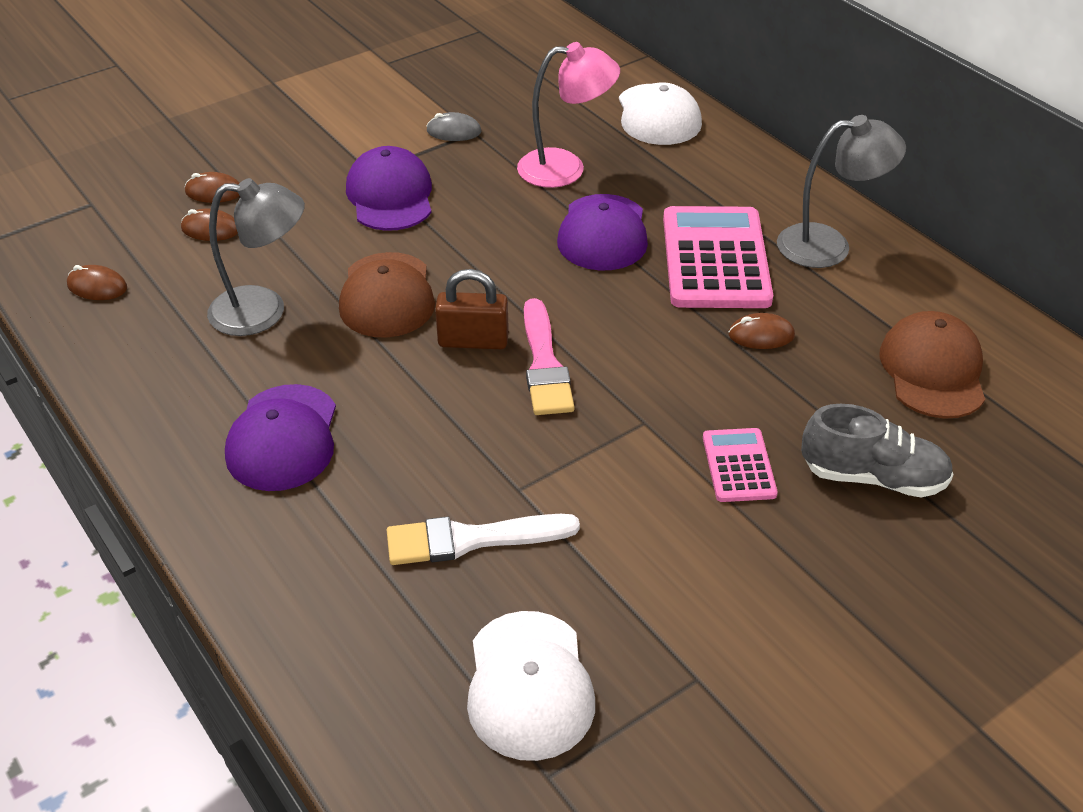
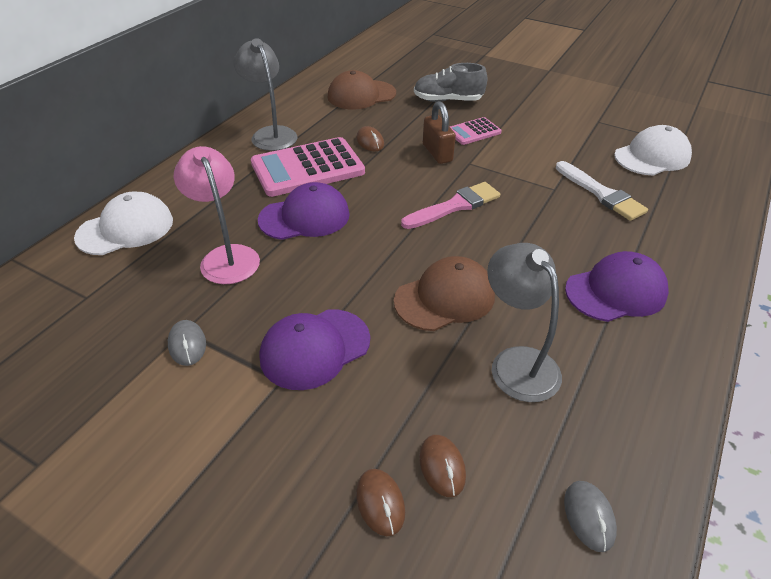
camera: 115 degrees left, 0 degrees up
(97, 287) = (589, 516): brown mouse -> grey mouse
(473, 341) = (458, 240): brown padlock -> brown padlock (437, 153)
(873, 477) = (448, 100): grey shoe -> grey shoe turned 75 degrees counterclockwise

